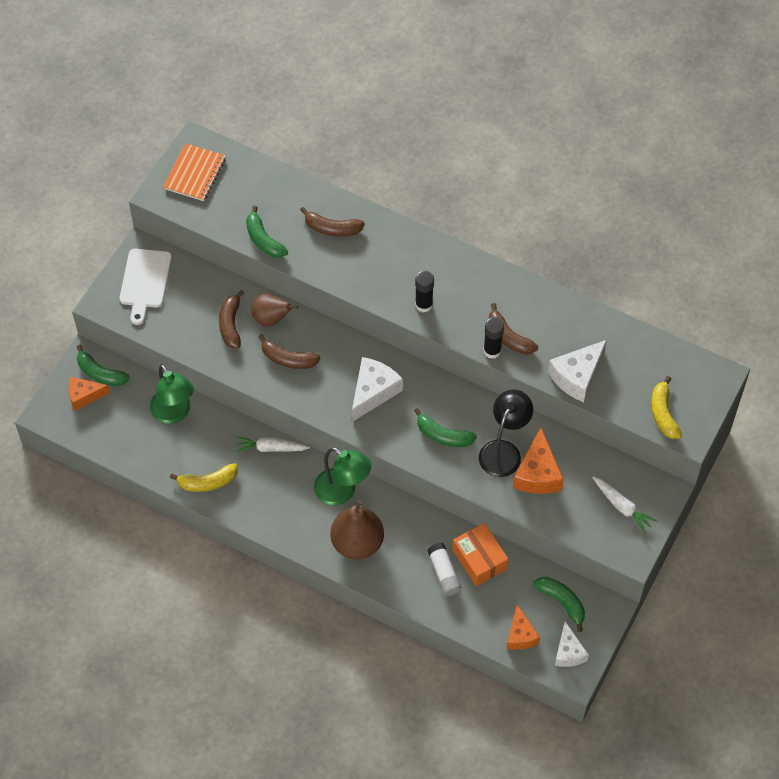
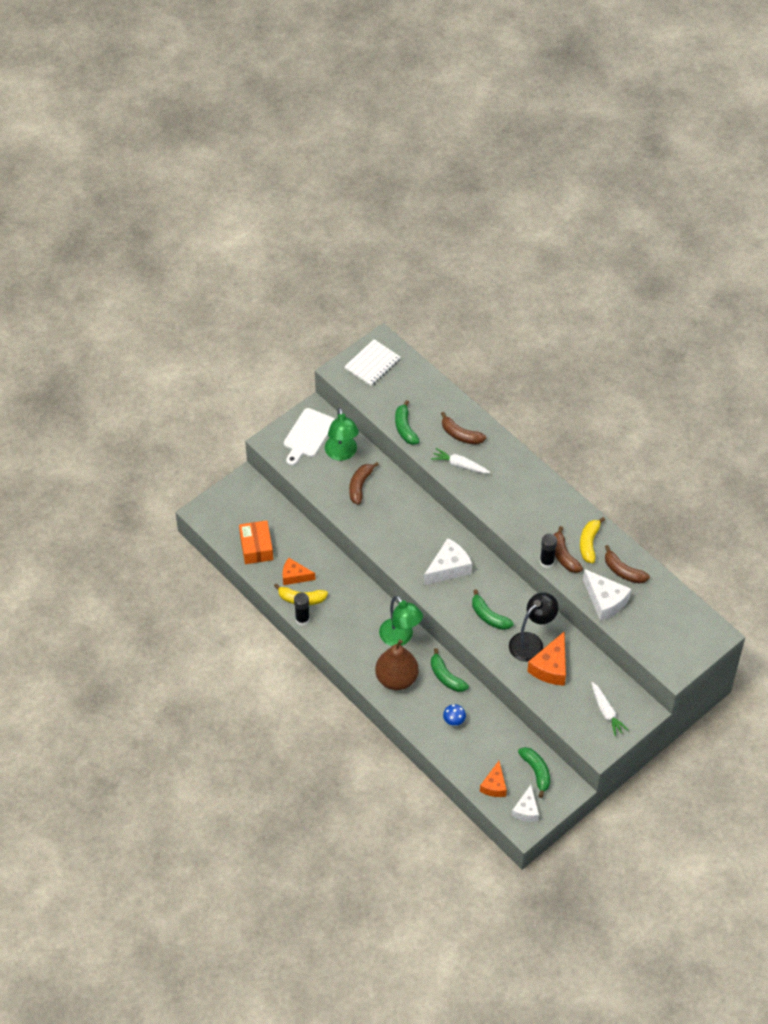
camera: 20 degrees right, 5 degrees down
(84, 396) = (234, 507): orange cheese -> orange cheese (294, 576)
(100, 373) = (252, 495): green banana -> green banana (446, 677)
(174, 413) = (296, 541): green lamp -> green lamp (342, 454)
(195, 174) = (372, 364): orange notebook -> white notebook
(270, 448) = (358, 589): white carrot -> white carrot (460, 465)
(271, 319) = (392, 491): brown pear -> none
(288, 359) = (393, 524): brown banana -> brown banana (623, 571)
(424, 305) = (508, 512): black glue stick -> black glue stick (302, 619)
(444, 573) = (454, 722): white glue stick -> blue mushroom
(479, 559) = (485, 720): orange box -> orange box (256, 547)
(577, 376) = (605, 601): white cheese -> white cheese turned 105 degrees counterclockwise
(663, 413) = (661, 649): yellow banana -> yellow banana (589, 543)

